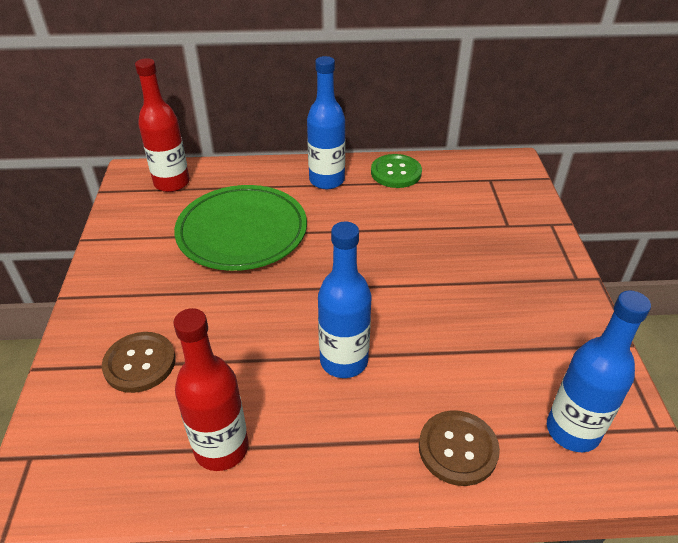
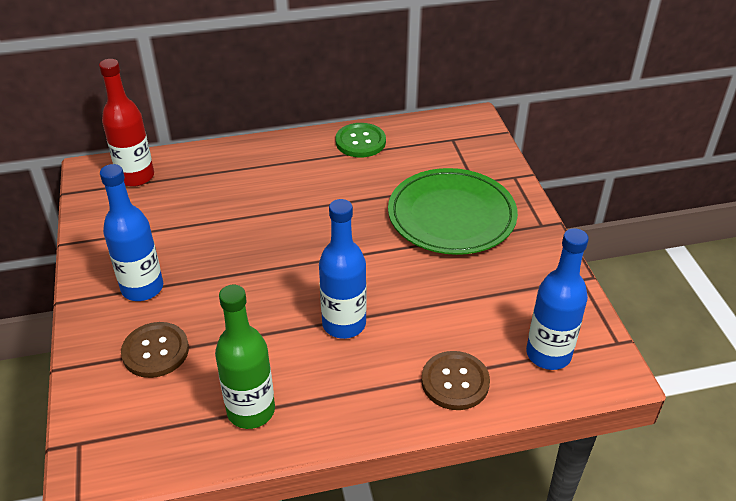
camera: 10 degrees left, 0 degrees up
(221, 448) = (251, 411): red bottle -> green bottle
(242, 232) = (221, 218): green plate -> green plate (451, 216)
(327, 180) = (293, 157): blue bottle -> blue bottle (142, 288)

